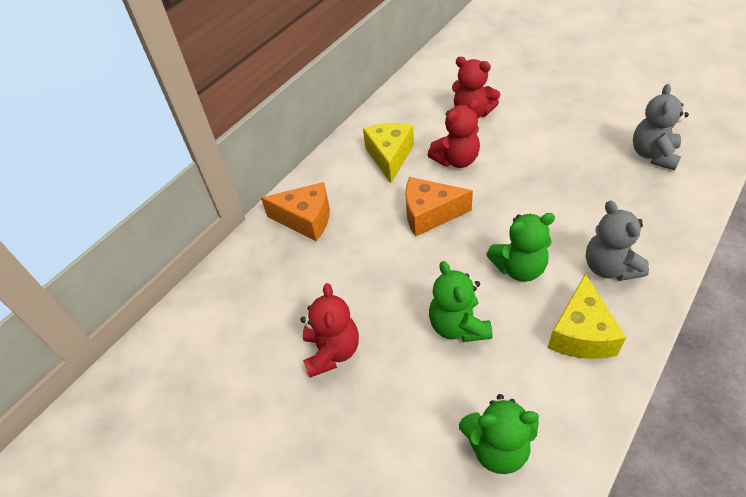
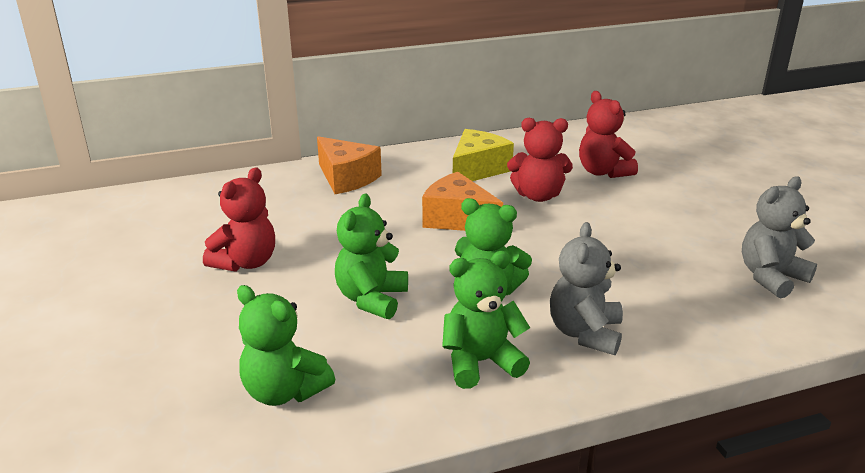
camera: 30 degrees right, 20 degrees down
(581, 333) = (481, 362): yellow cheese -> green teddy bear

